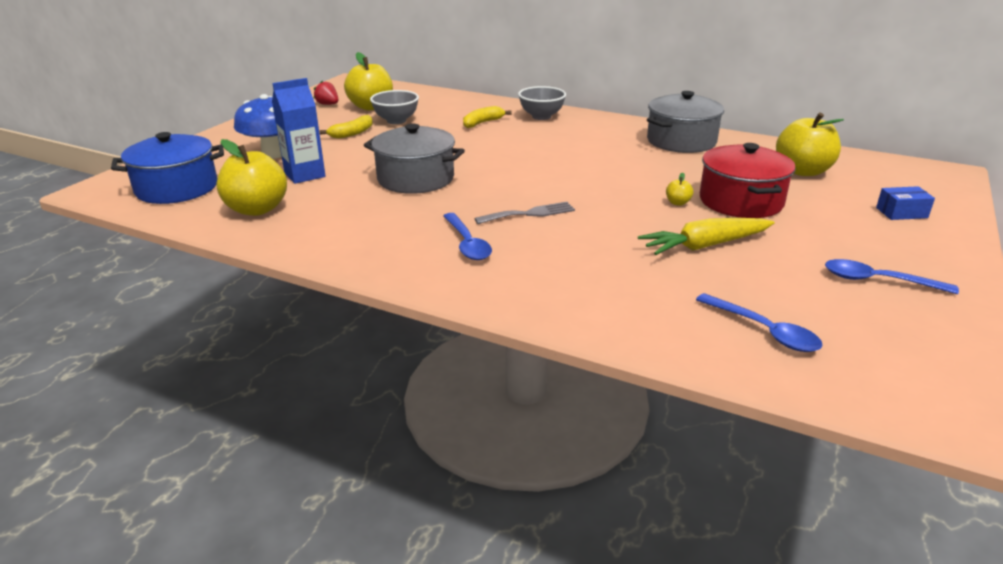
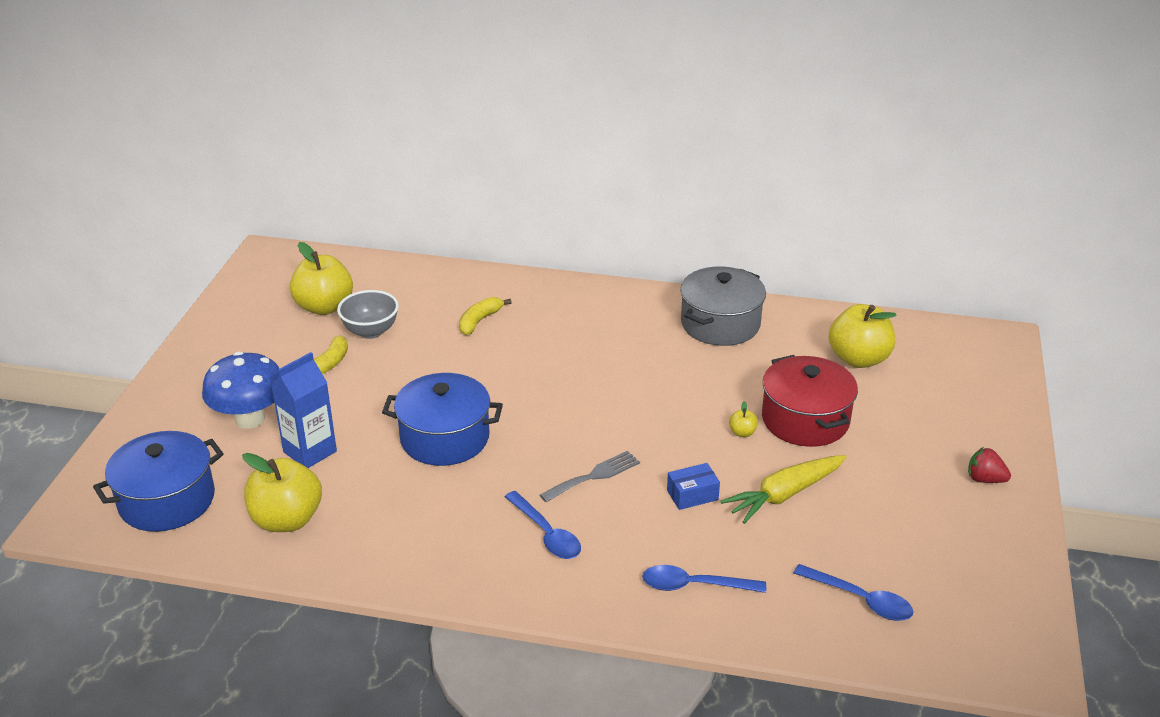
camera: 15 degrees left, 5 degrees up
(328, 104) = (264, 309): red strawberry -> red strawberry (985, 479)
(416, 179) = (445, 438): grey pot -> blue pot
(541, 116) = (546, 298): grey bowl -> none
(878, 281) = (950, 516): blue spoon -> blue spoon (694, 585)
(901, 213) = (962, 412): blue box -> blue box (692, 495)

